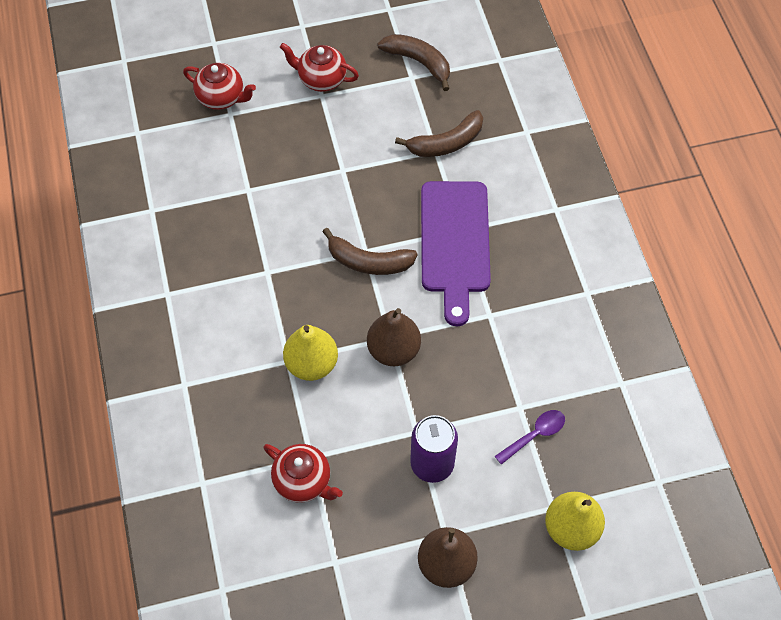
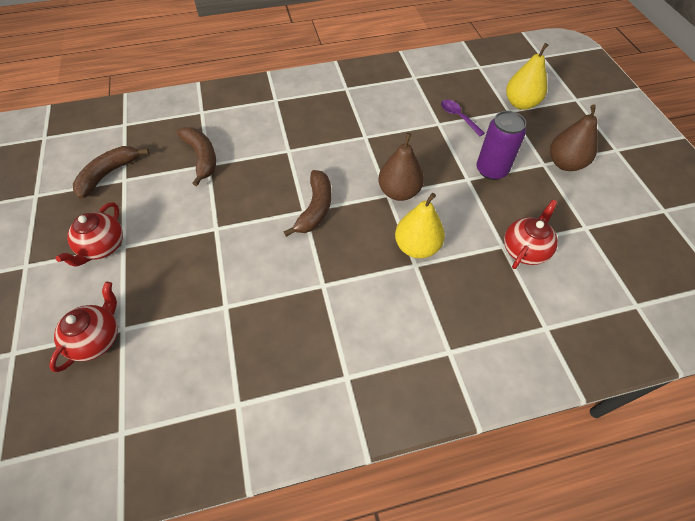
camera: 90 degrees left, 5 degrees down
(455, 243) = (300, 154): purple cutting board -> none

